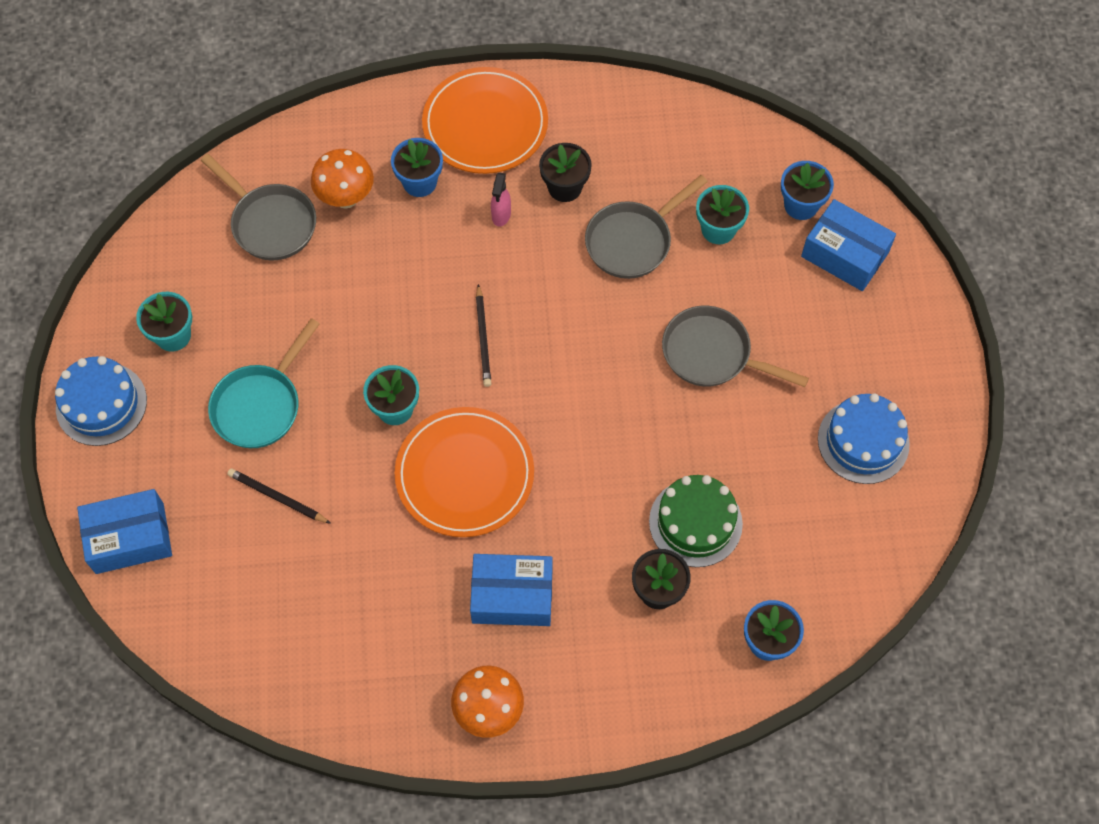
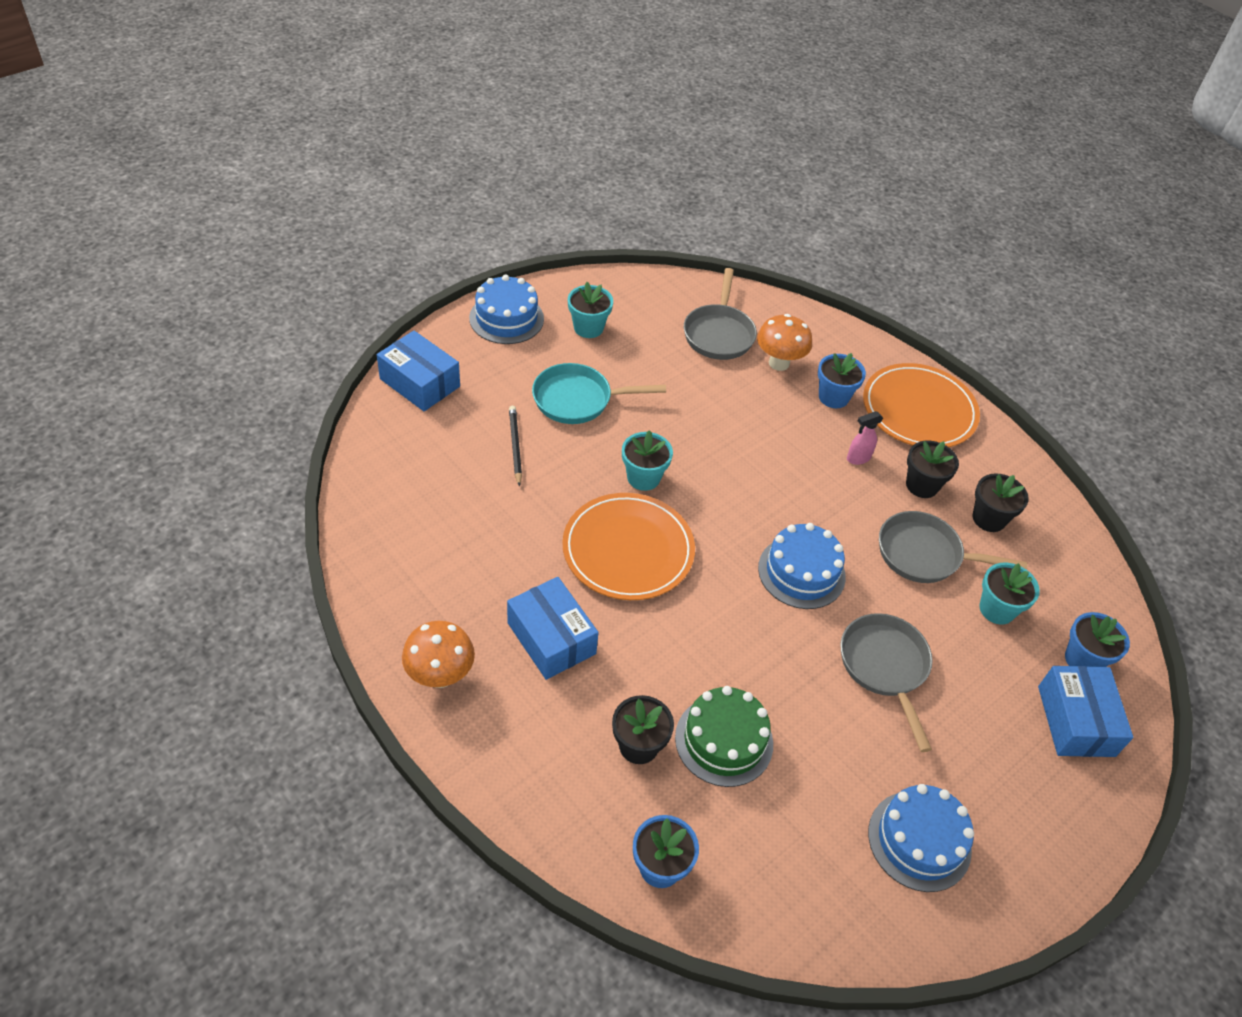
camera: 50 degrees right, 15 degrees down
(483, 338) = (749, 501): black pencil -> none
(584, 350) = (801, 572): none -> blue cake
(633, 163) = (989, 519): none -> black flower pot

